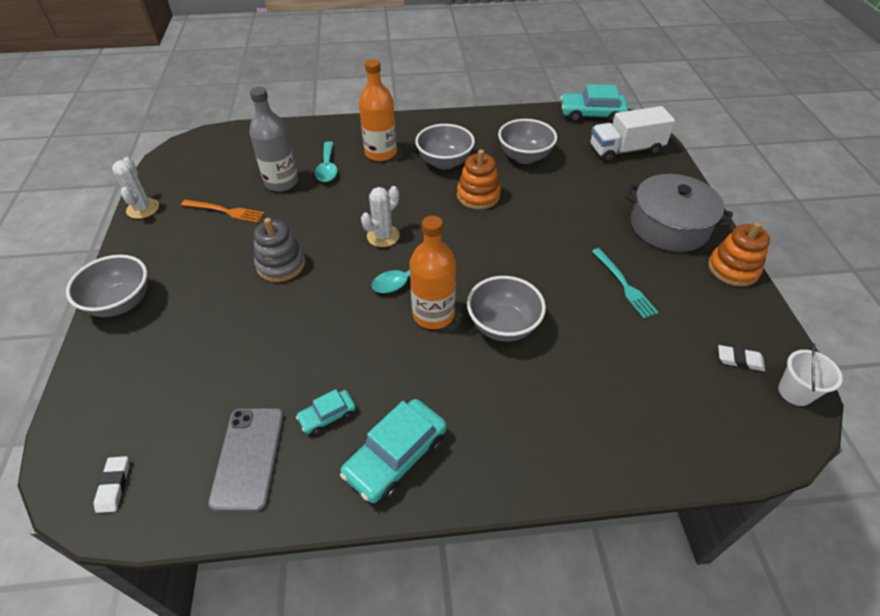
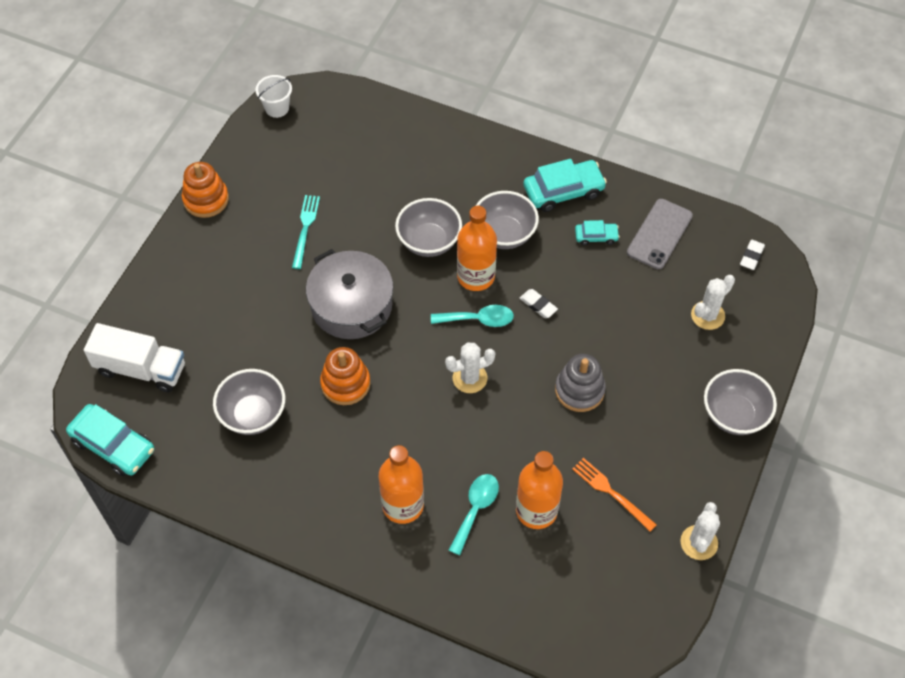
camera: 150 degrees left, 10 degrees up
(164, 384) = (707, 315): none -> white cactus
(281, 182) = (536, 510): grey bottle -> orange bottle
(444, 162) = (343, 451): grey bowl -> grey bowl (504, 234)
(669, 226) = (207, 261): grey pot -> grey pot (351, 305)
(739, 360) = (287, 140): white eraser -> white eraser (538, 305)

